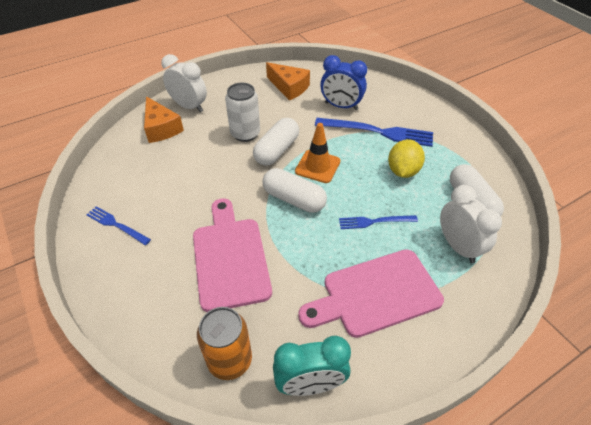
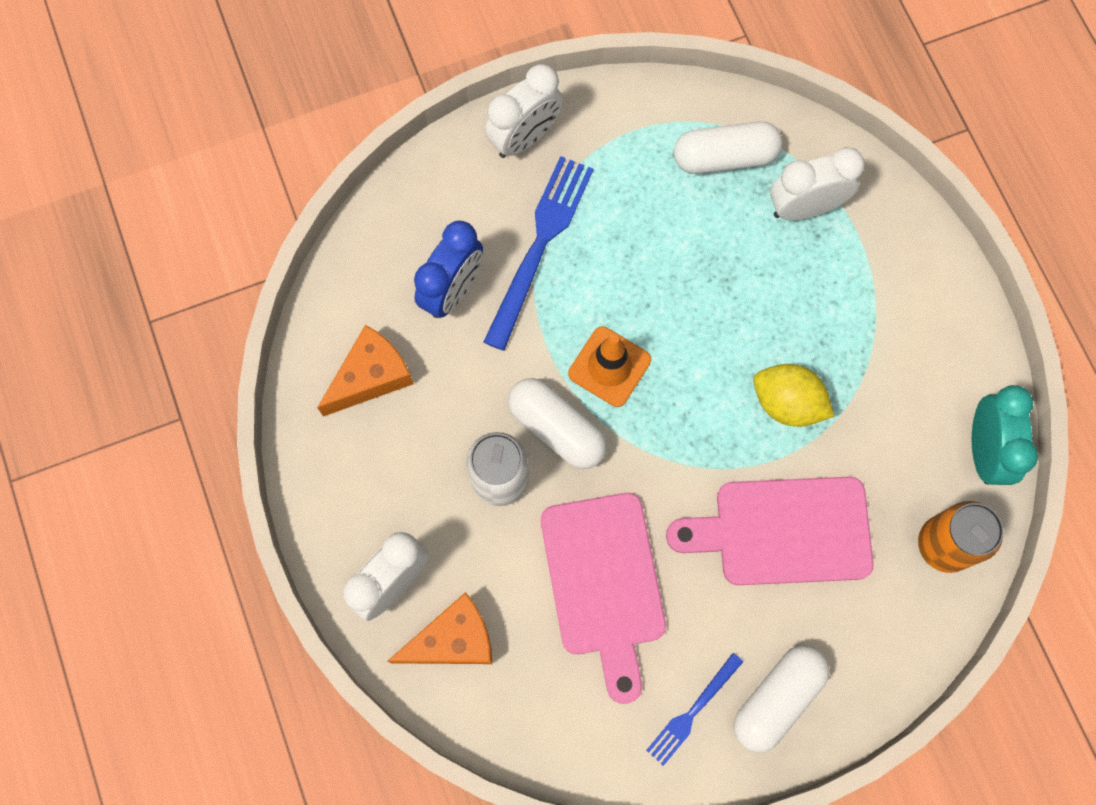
camera: 80 degrees left, 25 degrees up
(294, 199) = (679, 419): white capsule -> white capsule (777, 699)
(374, 221) = (743, 308): blue fork -> none
(375, 294) = (868, 340): pink cutting board -> pink cutting board (604, 583)
(403, 171) = (643, 234): yellow lemon -> yellow lemon (787, 403)
(436, 119) = (525, 137): none -> white clock

